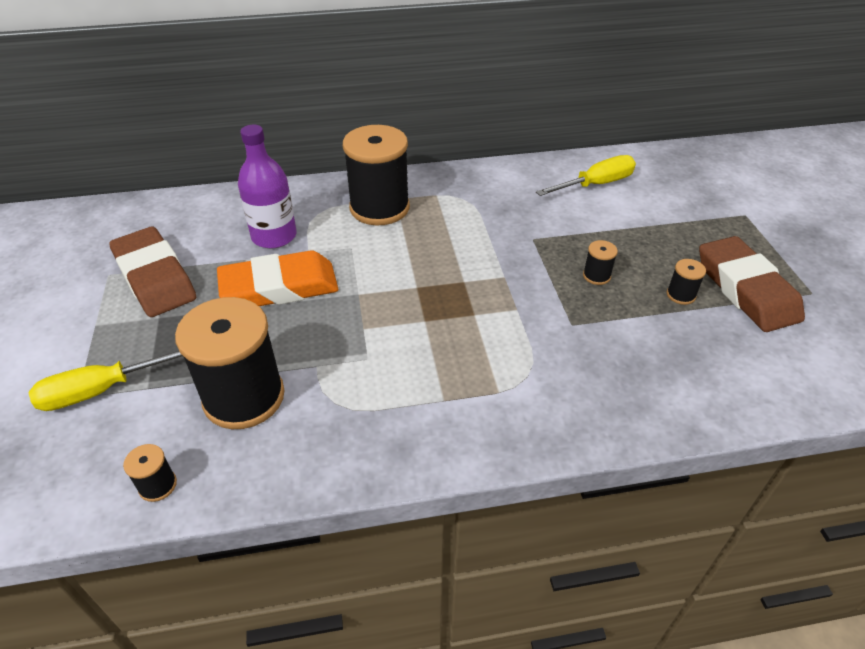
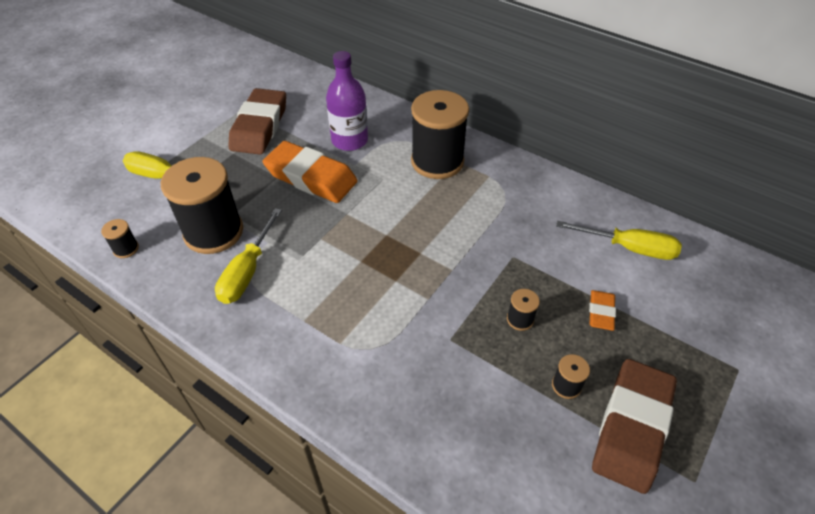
camera: 45 degrees right, 5 degrees up
(332, 403) = (247, 271): none -> yellow screwdriver
(636, 235) = (601, 312): none -> orange eraser

